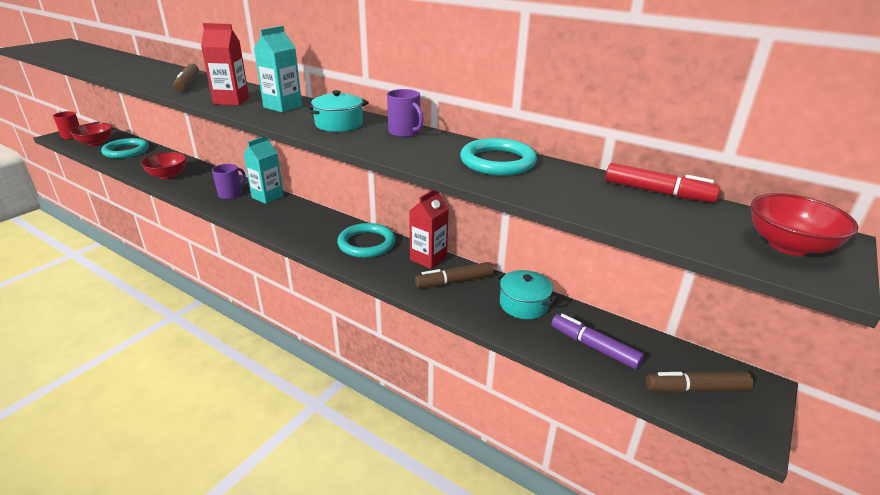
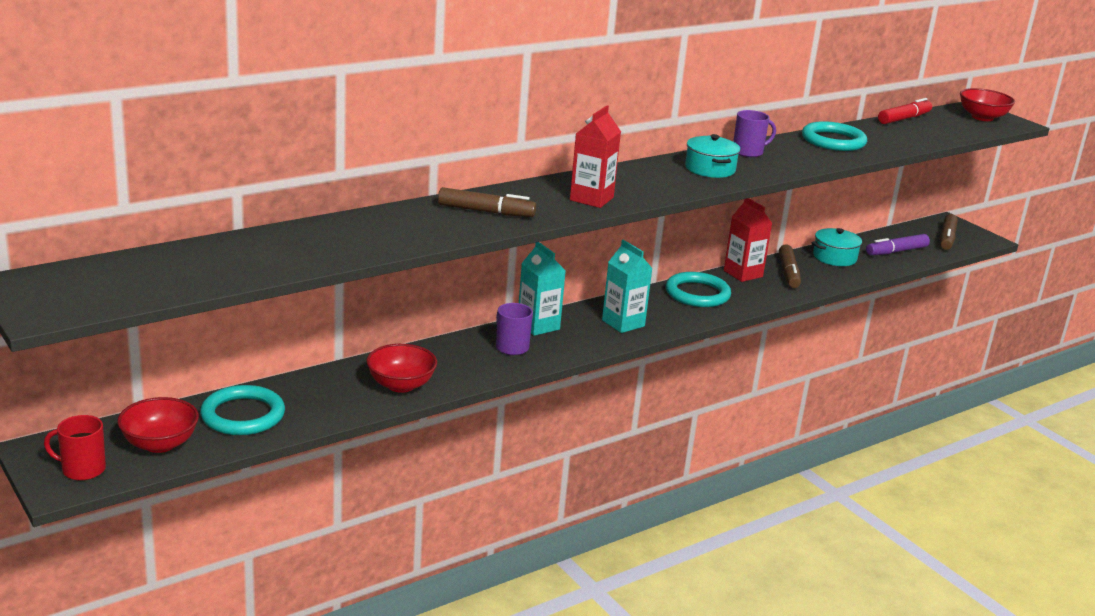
camera: 70 degrees left, 5 degrees down
(283, 106) = (632, 180): turquoise carton -> turquoise carton (623, 323)

